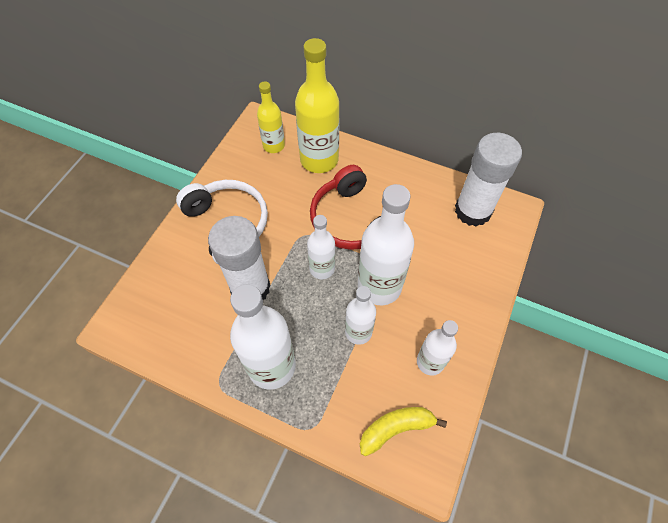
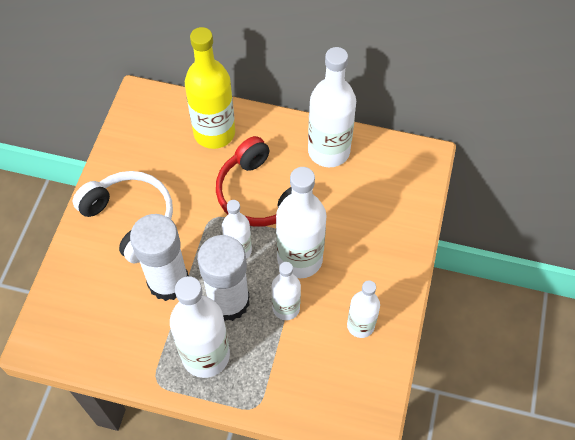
camera: 10 degrees left, 0 degrees up
(274, 146) = (162, 124): yellow bottle -> none
(396, 428) = (336, 393): yellow banana -> none
(422, 190) = (329, 151): none -> white bottle
(473, 211) = (384, 165): white glue stick -> white glue stick (228, 301)

